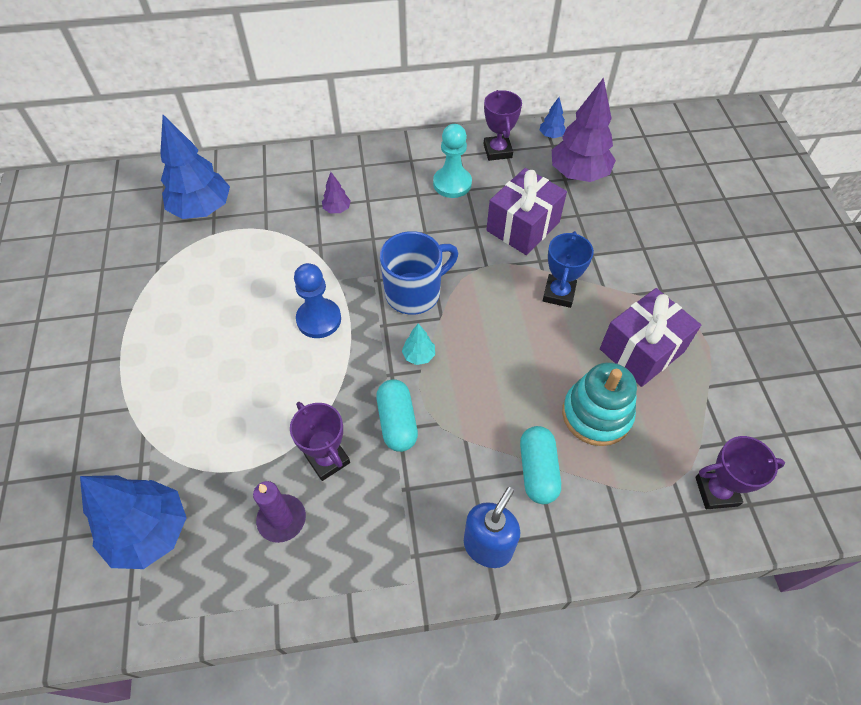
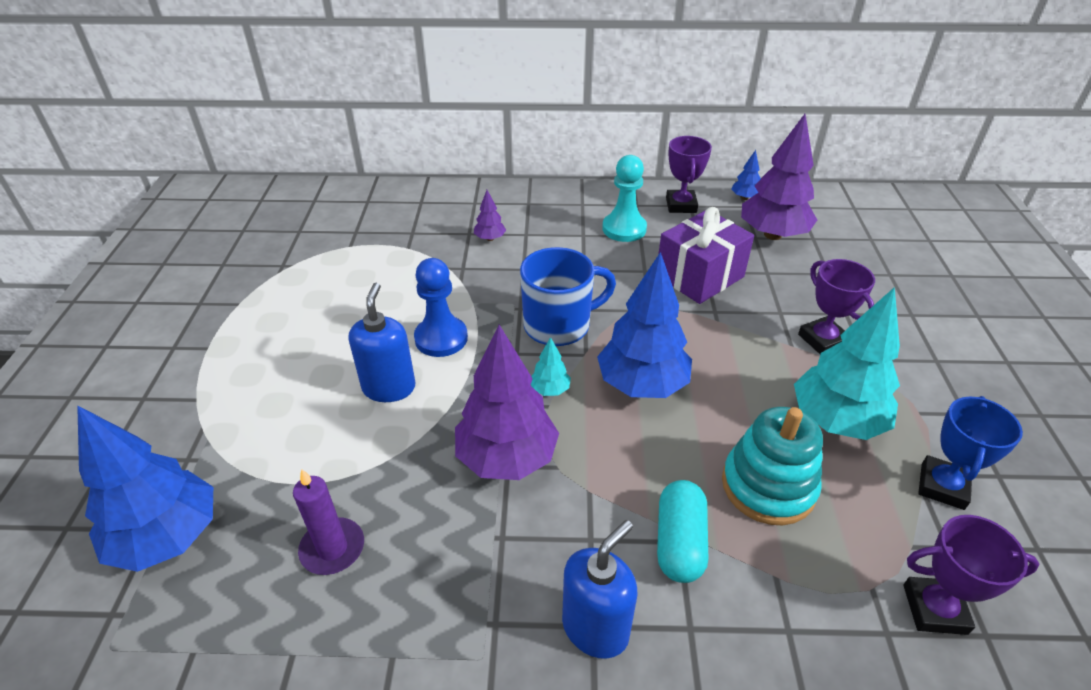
camera: 10 degrees right, 15 degrees down
(202, 209) = (346, 224): blue tree -> blue tree (642, 385)
(287, 373) = (389, 387): none -> blue soap dispenser
(327, 459) = (410, 487): purple trophy -> purple trophy (822, 340)
(397, 422) = (507, 458): turquoise capsule -> purple tree
(559, 293) = (734, 347): blue trophy -> blue trophy (942, 486)
(641, 350) = (836, 421): purple gift -> turquoise tree

